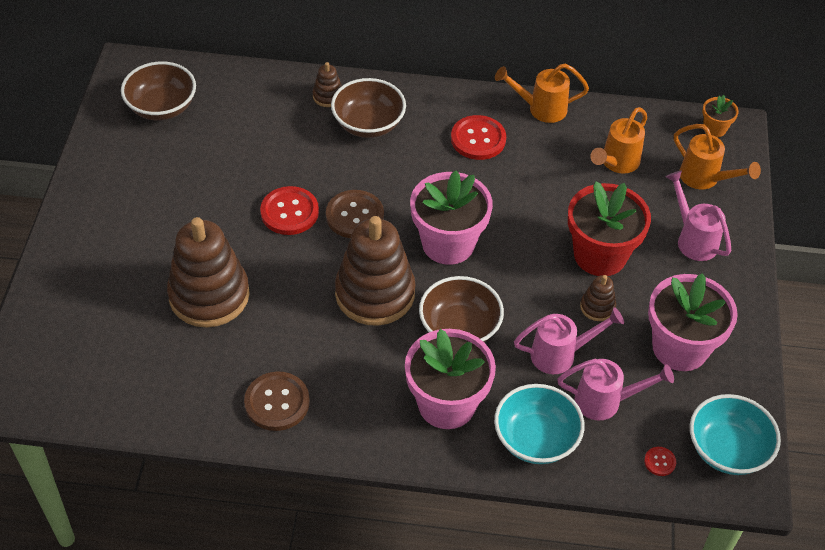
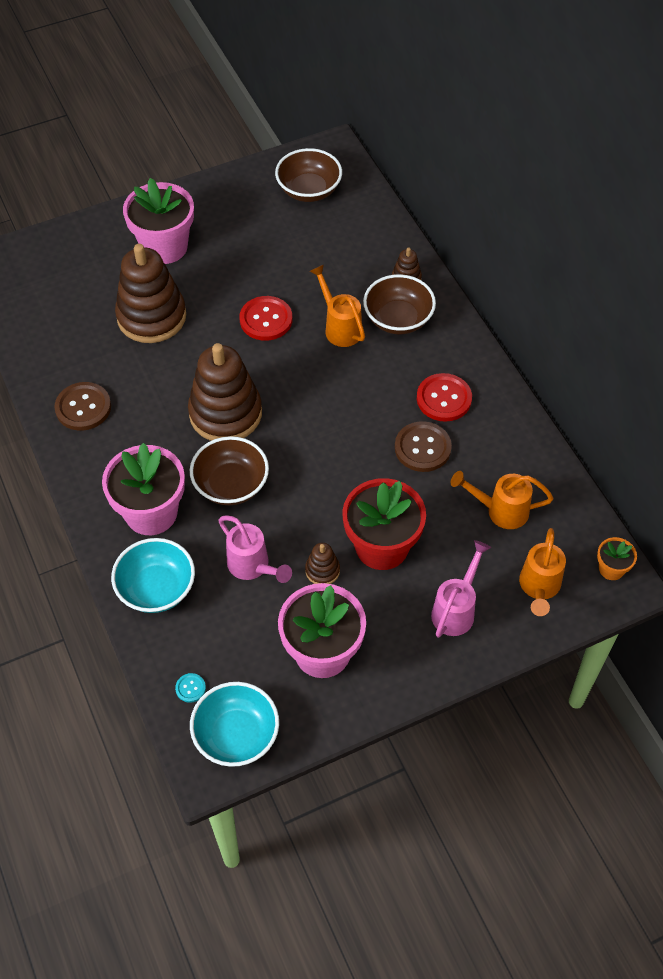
camera: 60 degrees right, 5 degrees up
(354, 216) = (294, 361): brown button -> brown button (422, 448)
(448, 243) = (312, 435): pink flower pot -> pink flower pot (164, 247)
(540, 109) = (518, 425): orange watering can -> orange watering can (339, 327)
(606, 401) = (226, 621): pink watering can -> none
(659, 462) = (190, 688): red button -> turquoise button

